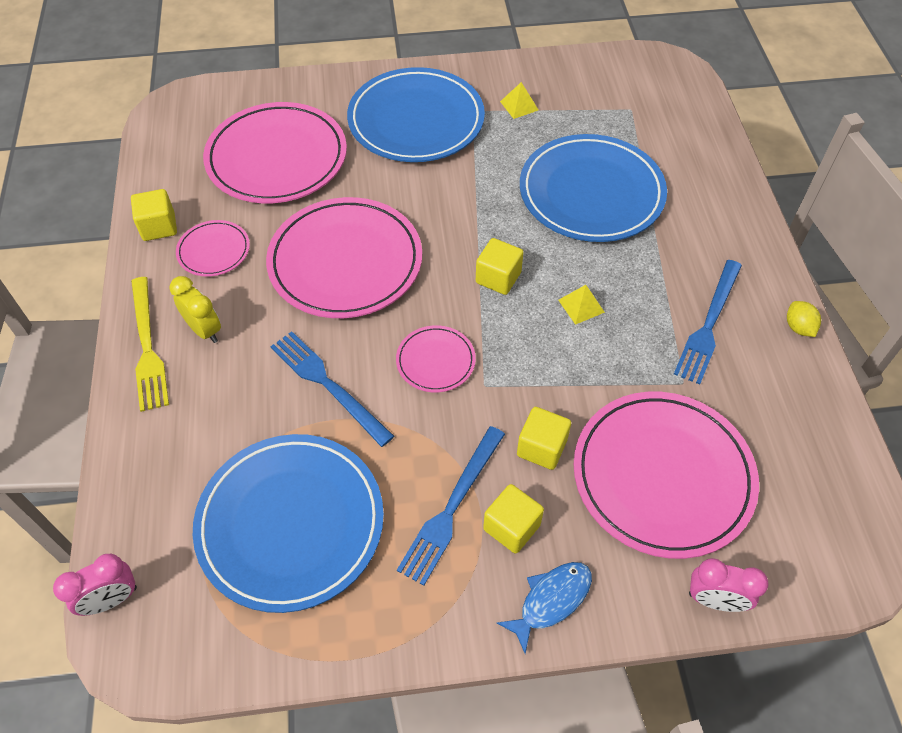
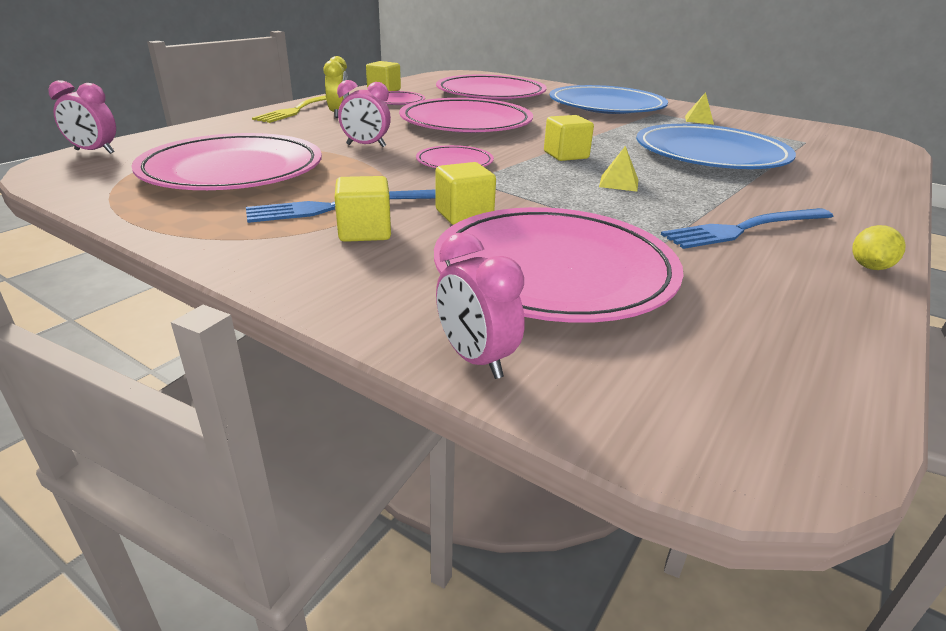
camera: 40 degrees right, 25 degrees down
(290, 523) = (233, 170): blue plate -> pink plate
(328, 385) = (366, 146): blue fork -> pink clock
(551, 601) = (317, 274): blue fish -> none

